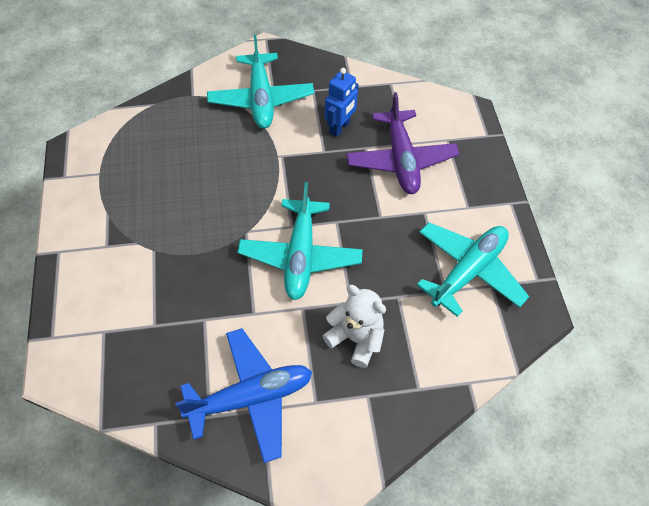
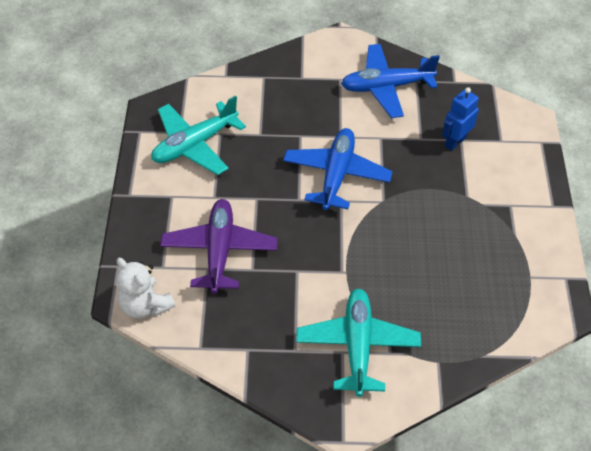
camera: 170 degrees left, 5 degrees down
(300, 256) = (336, 175): turquoise plane -> blue plane
(340, 127) = (274, 296): blue robot -> blue robot (455, 142)
(356, 338) = (302, 111): white teddy bear -> white teddy bear (145, 305)

